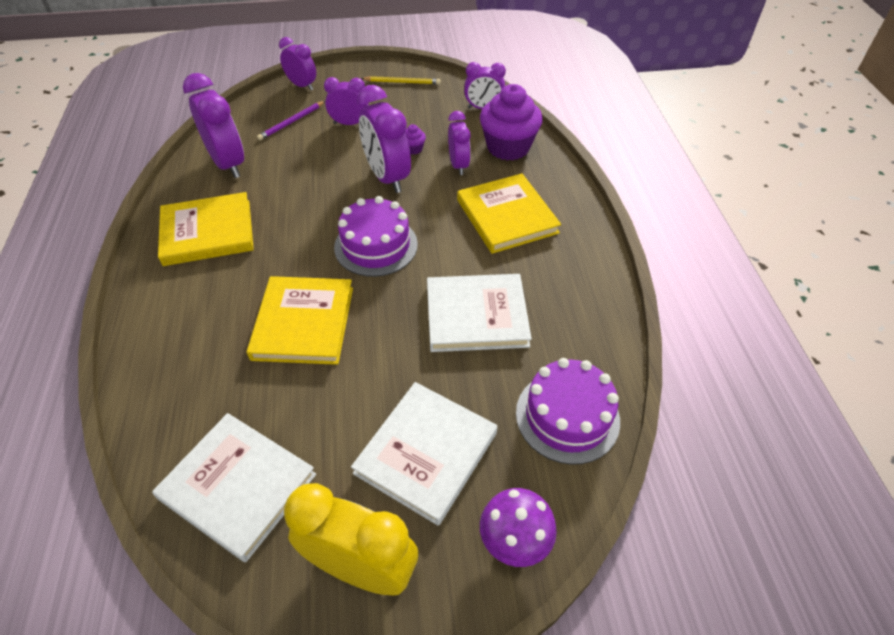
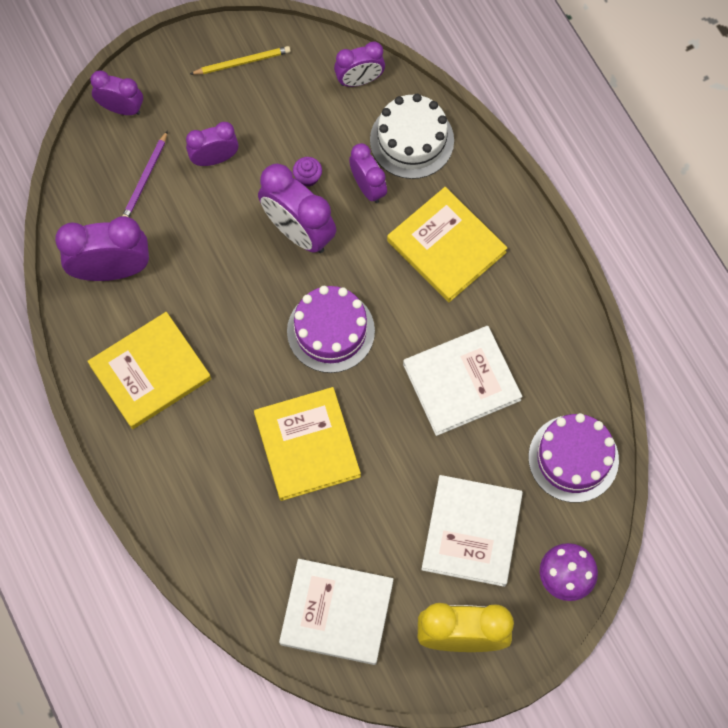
camera: 20 degrees left, 20 degrees up
(228, 164) = (111, 270): purple clock -> purple clock turned 45 degrees counterclockwise
(508, 147) = (412, 140): purple cupcake -> white cake

